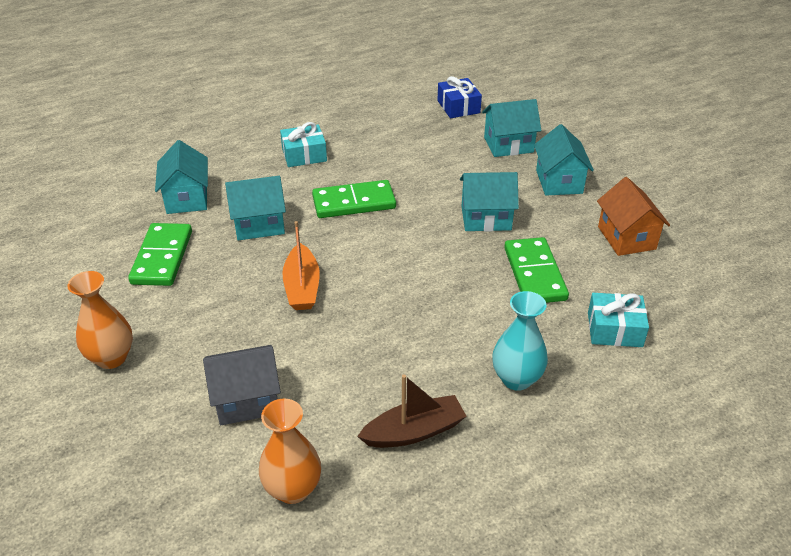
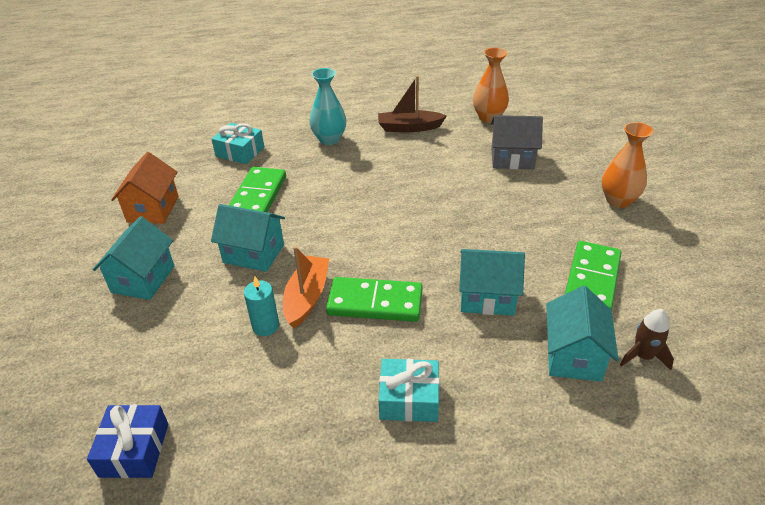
camera: 160 degrees left, 0 degrees up
(132, 208) = (643, 356): none -> brown rocket
(302, 287) = (456, 224): orange boat -> orange boat (307, 297)
(430, 172) = (265, 326): none -> turquoise candle
(508, 145) = (141, 347): turquoise house -> none

